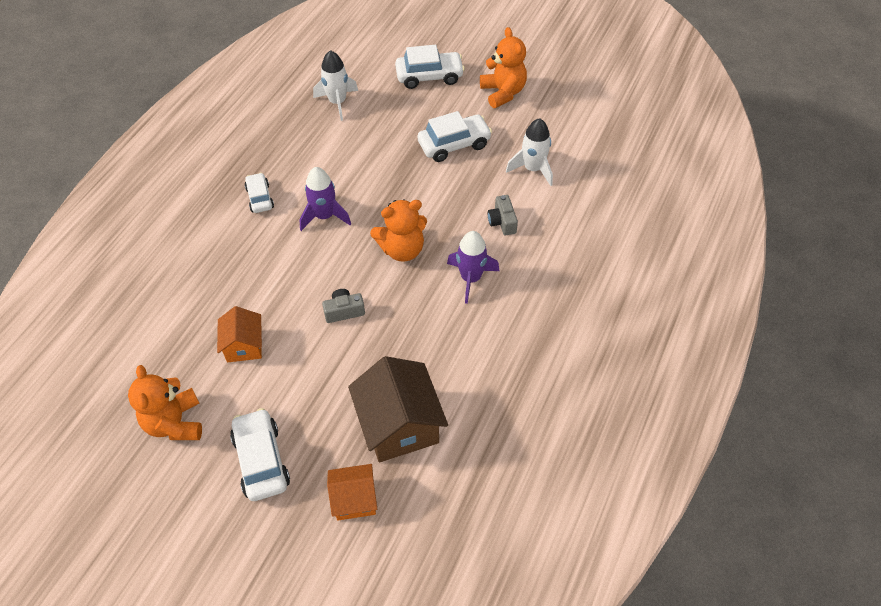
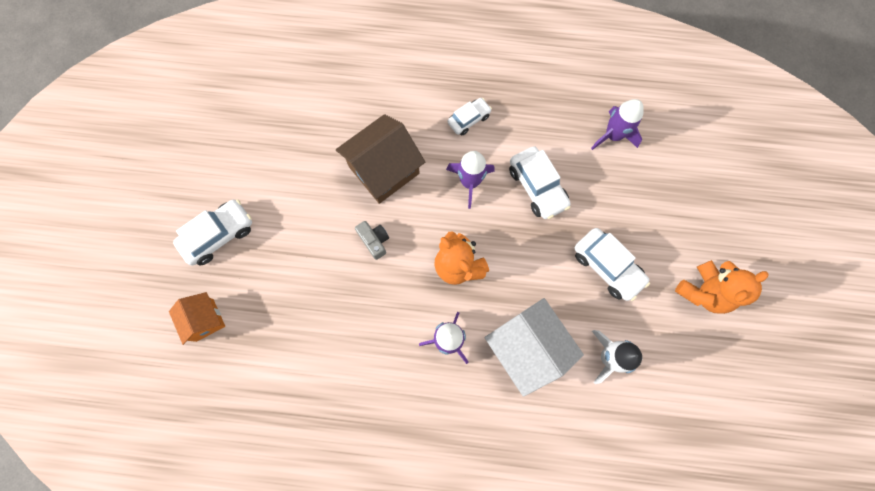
camera: 70 degrees right, 20 degrees up
(175, 423) = (233, 158): orange teddy bear -> none
(244, 346) = (315, 176): orange house -> none
(337, 102) = (613, 135): white rocket -> purple rocket
(399, 425) = (278, 330): brown house -> brown house (384, 170)
(429, 76) = (690, 208): white car -> white car (537, 187)
(502, 222) = (526, 347): grey camera -> white house

